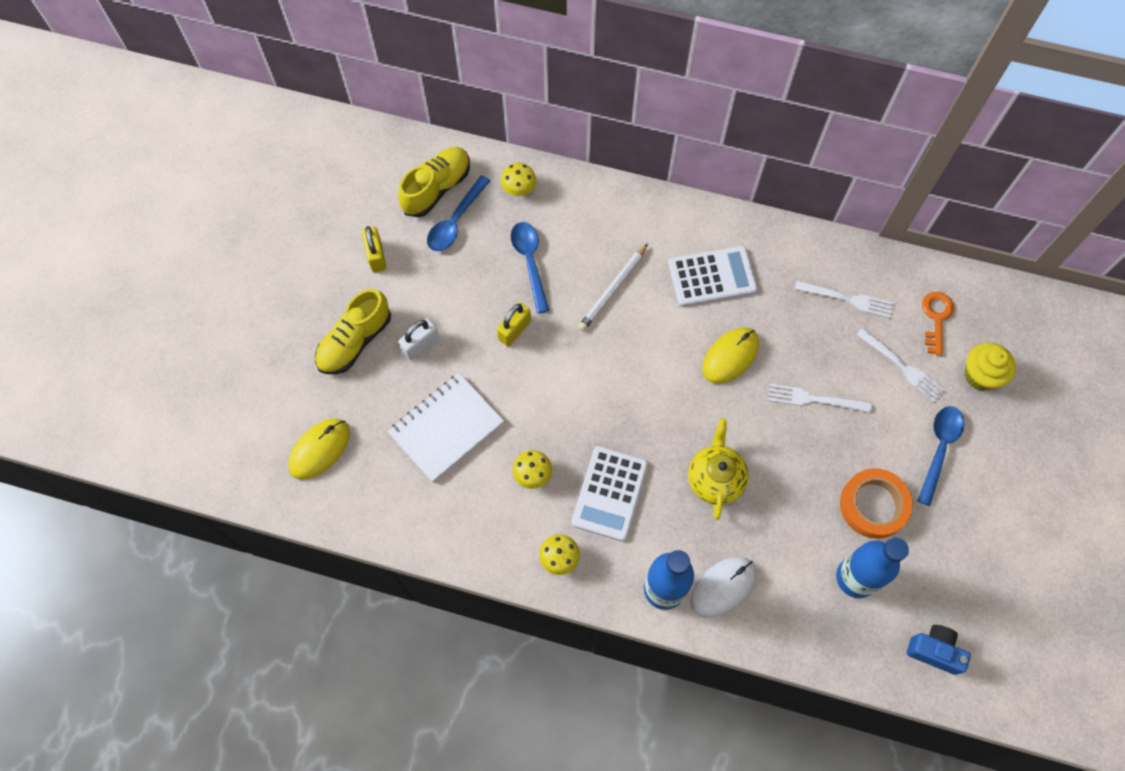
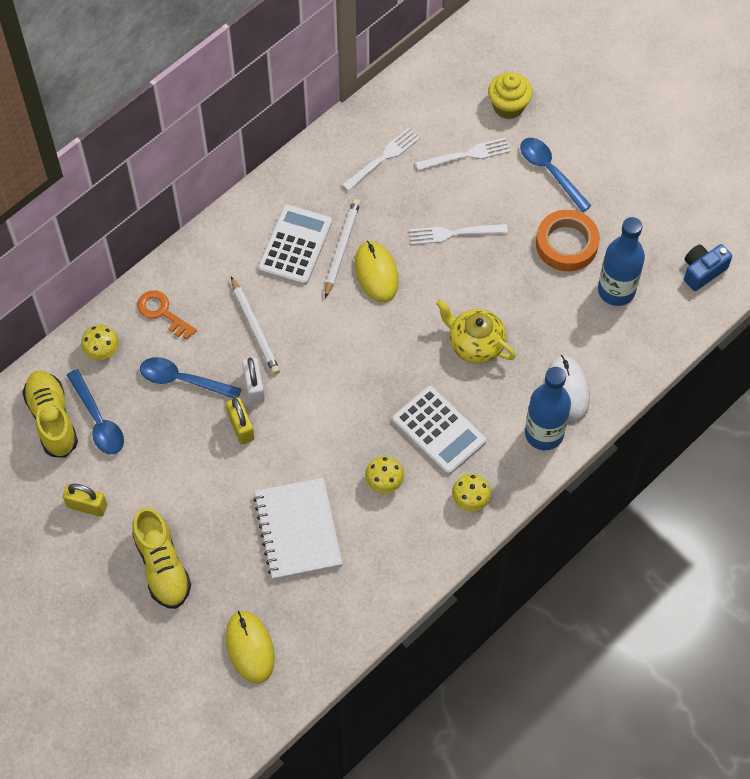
camera: 60 degrees left, 5 degrees down
(421, 345) = (203, 512): white padlock -> white padlock (254, 387)
(735, 315) = (342, 248): none -> white pencil
(814, 399) = (453, 233): white fork -> white fork turned 45 degrees clockwise
(936, 318) = (441, 106): orange key -> orange key (162, 313)

